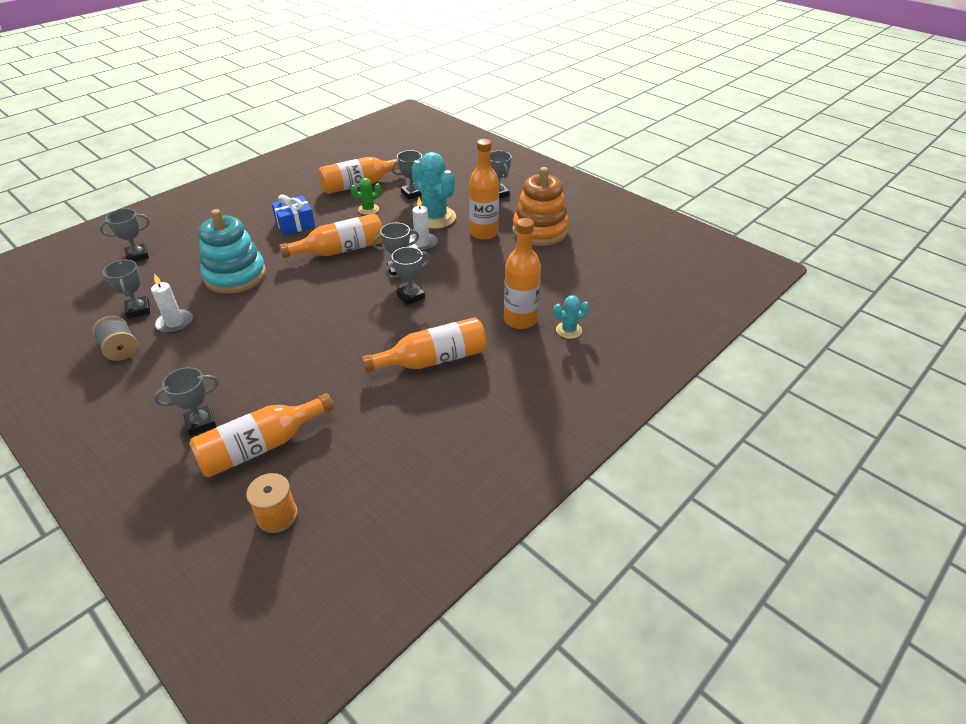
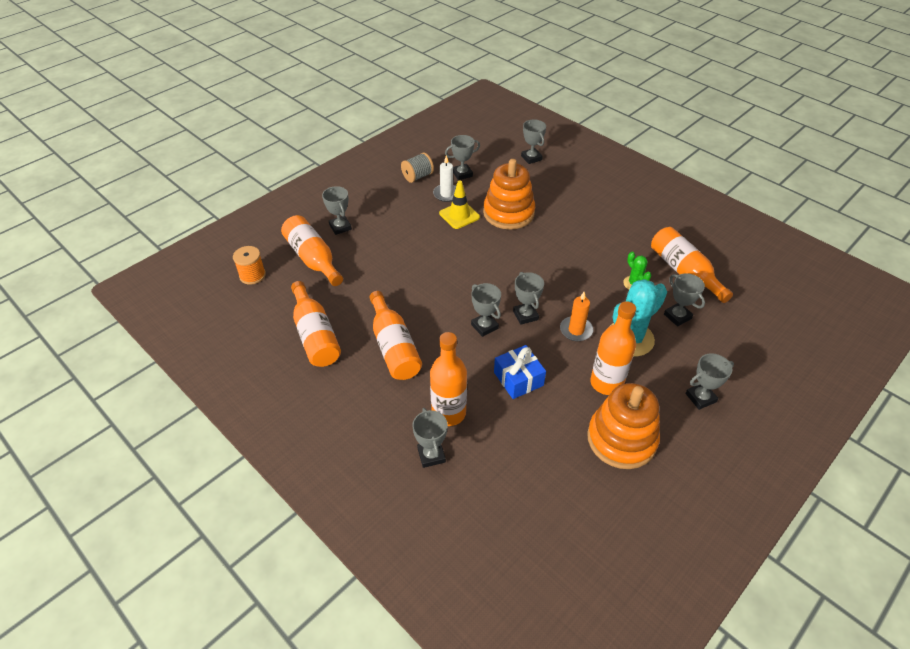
camera: 90 degrees right, 5 degrees up
(223, 312) = (459, 215): none -> yellow traffic cone
(235, 276) = (508, 213): turquoise stacking toy -> orange stacking toy
(295, 224) = (595, 236): blue gift -> blue gift (518, 379)
(341, 250) = (555, 271): orange bottle -> orange bottle (315, 335)
(422, 243) = (576, 330): white candle -> orange candle
(568, 330) = (431, 455): turquoise cactus -> grey trophy

